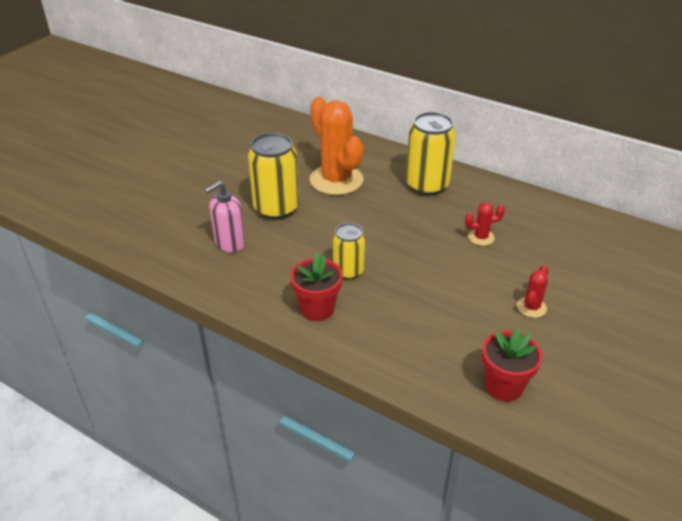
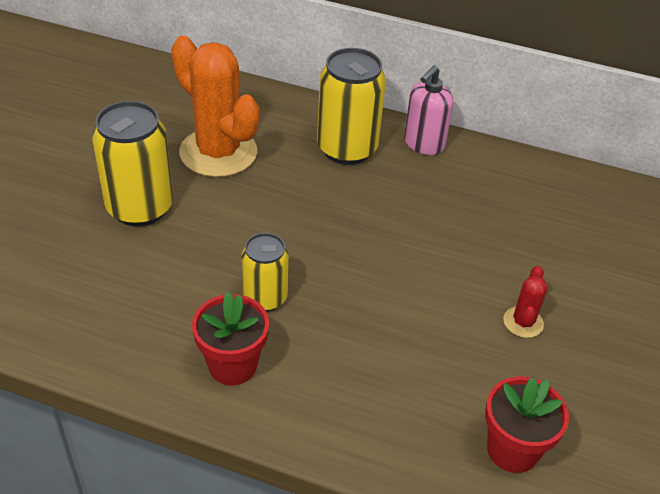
camera: 15 degrees left, 5 degrees up
(229, 243) = (81, 273): pink soap dispenser -> pink soap dispenser (423, 144)
(481, 237) = (435, 222): red cactus -> none

